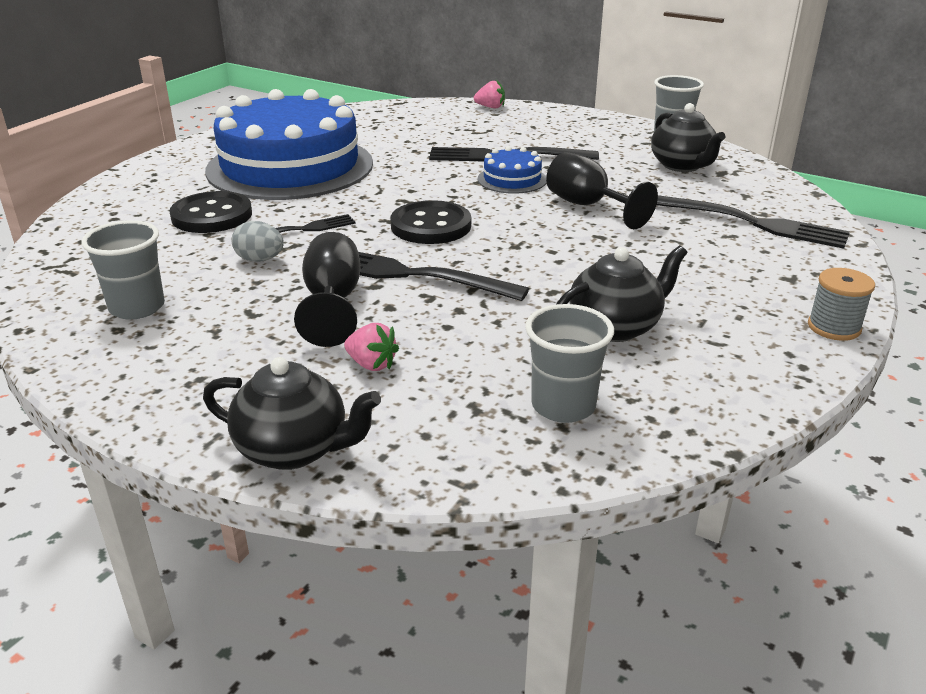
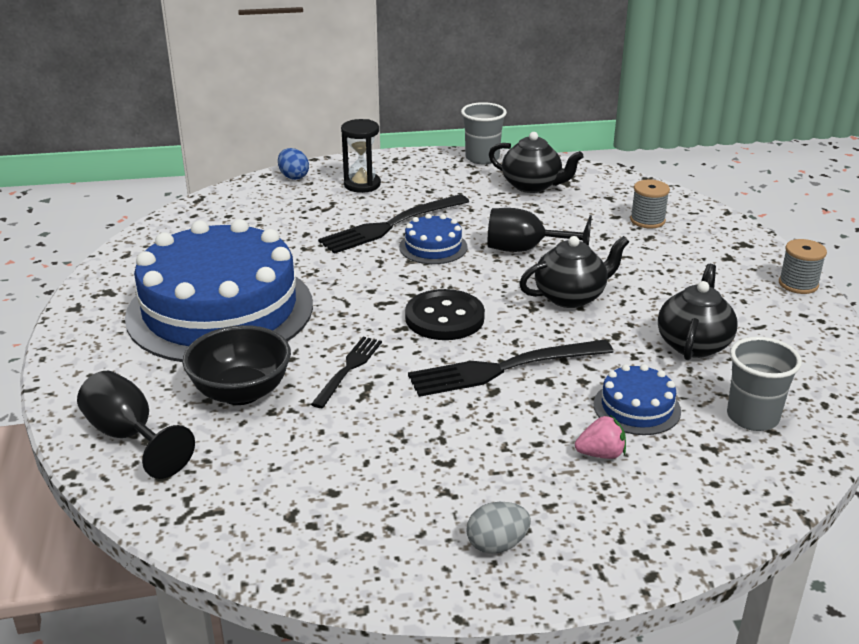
camera: 40 degrees left, 0 degrees up
(137, 307) = (345, 509): grey cup -> none
(212, 215) = (241, 392): black button -> black bowl
(260, 260) = (365, 413): grey egg -> grey egg (497, 544)
(295, 449) = (662, 543): black teapot -> black teapot (571, 297)
(332, 302) = (489, 420): black goblet -> black goblet (129, 436)
(467, 348) = (637, 407): none -> blue cake
(490, 107) = (293, 177): pink strawberry -> blue egg
(533, 125) = (362, 185): none -> black hourglass
(753, 223) = (647, 220): black fork -> grey spool

